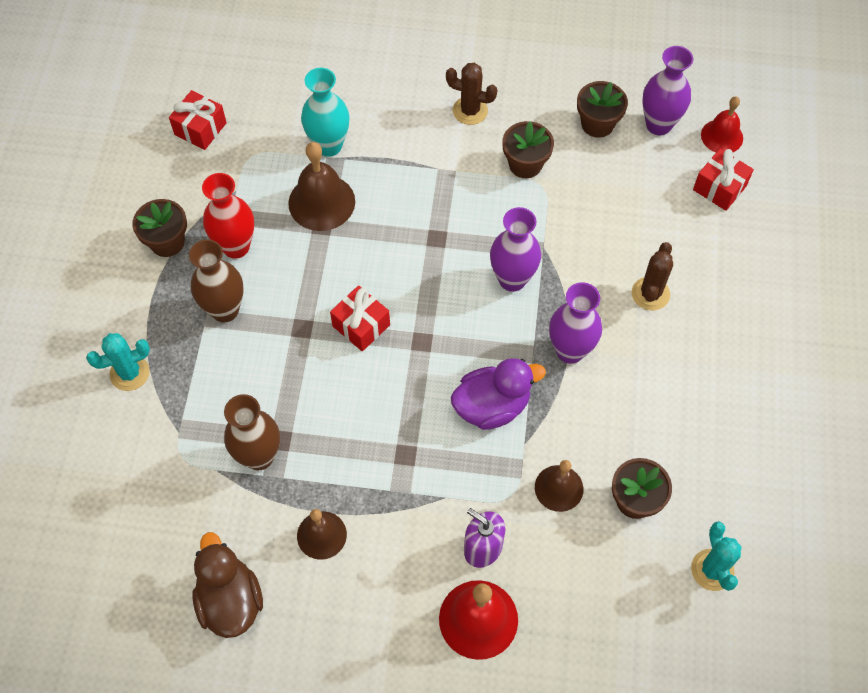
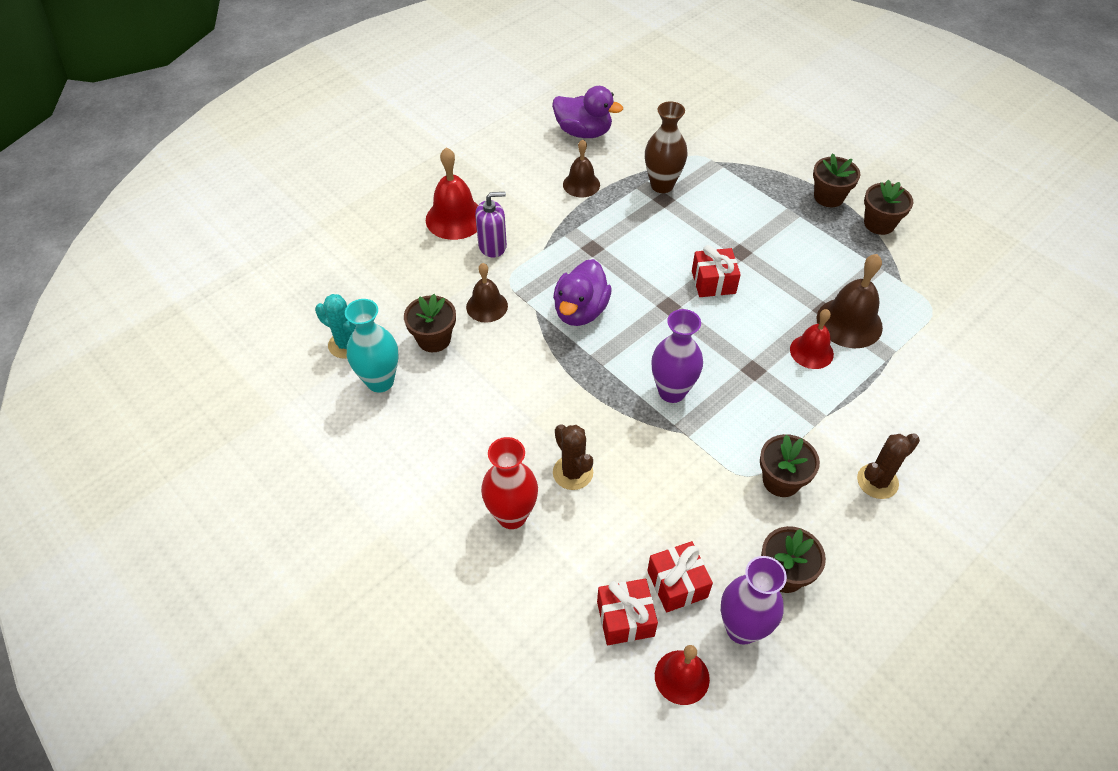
camera: 130 degrees right, 10 degrees down
(129, 373) = (780, 160): turquoise cactus -> none
(158, 301) = (828, 197): none -> brown flower pot
(200, 129) = (985, 292): red gift -> red gift (677, 584)
(225, 310) = (791, 223): brown vase -> none
(230, 600) = (583, 132): brown duck -> purple duck
(236, 246) = (844, 255): red vase -> red vase (512, 515)
(329, 146) = (908, 359): turquoise vase -> turquoise vase (380, 381)
(379, 211) = (811, 351): none -> red bell
(570, 350) = (577, 383): purple vase -> none

